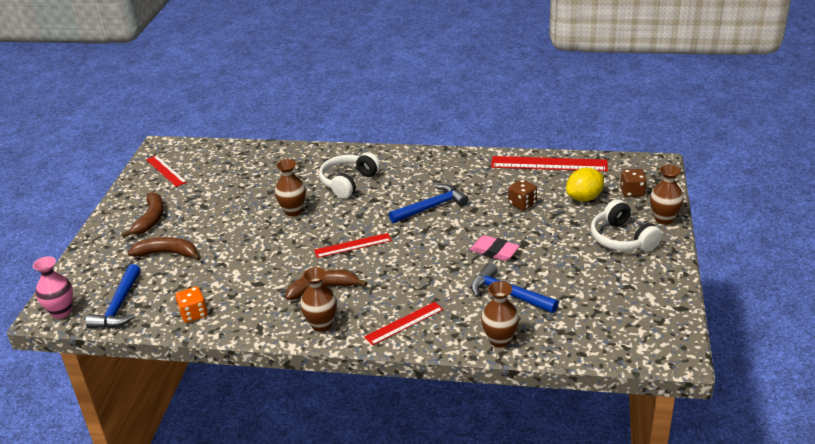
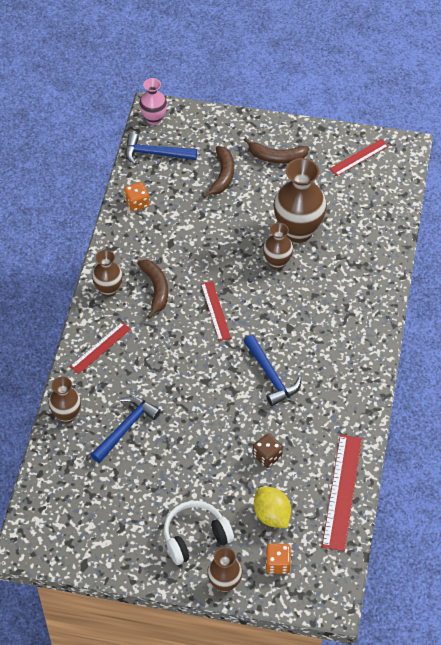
camera: 90 degrees right, 20 degrees up
(254, 201) = (298, 231): none -> brown vase
(348, 182) = (323, 306): white headphones -> none
(404, 323) = (100, 347): red ruler -> red ruler turned 75 degrees clockwise
(494, 251) = (190, 423): pink eraser -> none
(632, 192) = (278, 564): brown dice -> orange dice

